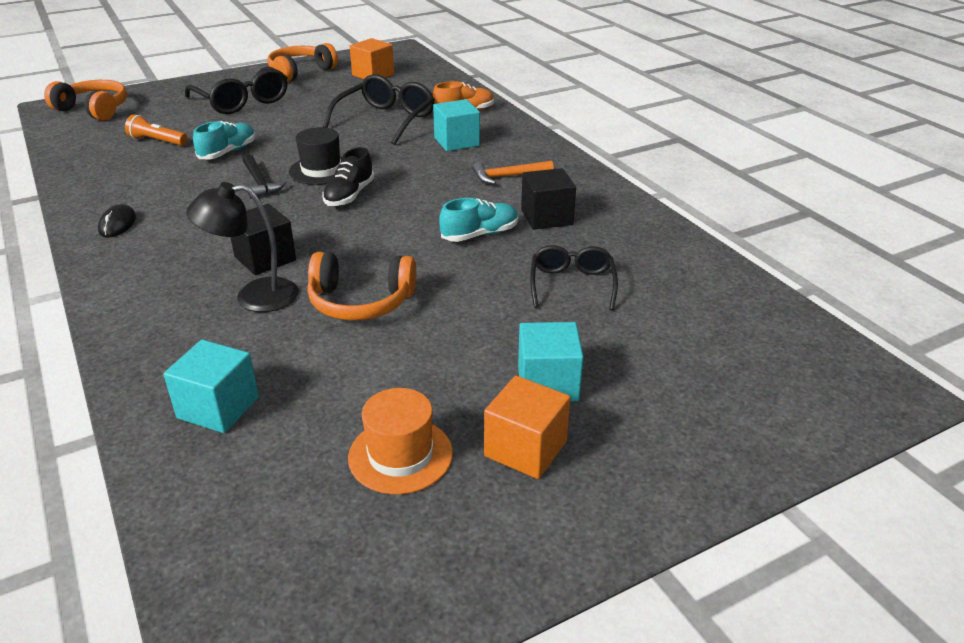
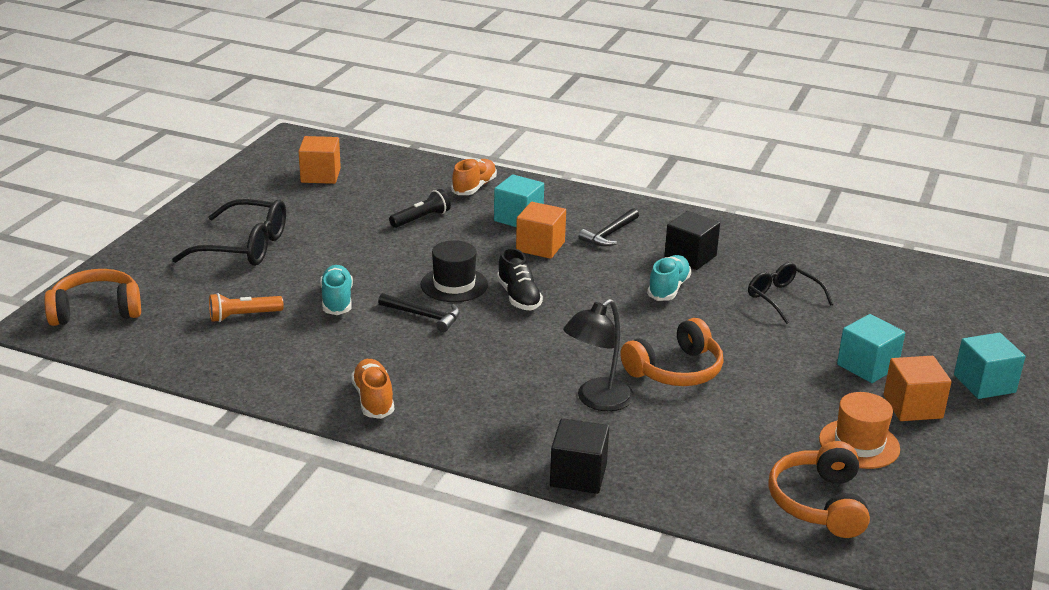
camera: 40 degrees left, 5 degrees down
(118, 224) = (373, 399): black mouse -> orange shoe
(218, 408) = (713, 476): turquoise cube -> turquoise cube (984, 384)
(265, 258) = (551, 372): black cube -> black cube (578, 475)
(300, 72) = (239, 195): orange headphones -> orange headphones (819, 503)
(385, 120) = (421, 219): black glasses -> black flashlight
(435, 166) = (540, 246): none -> orange cube
(508, 176) = (609, 234): orange hammer -> black hammer

